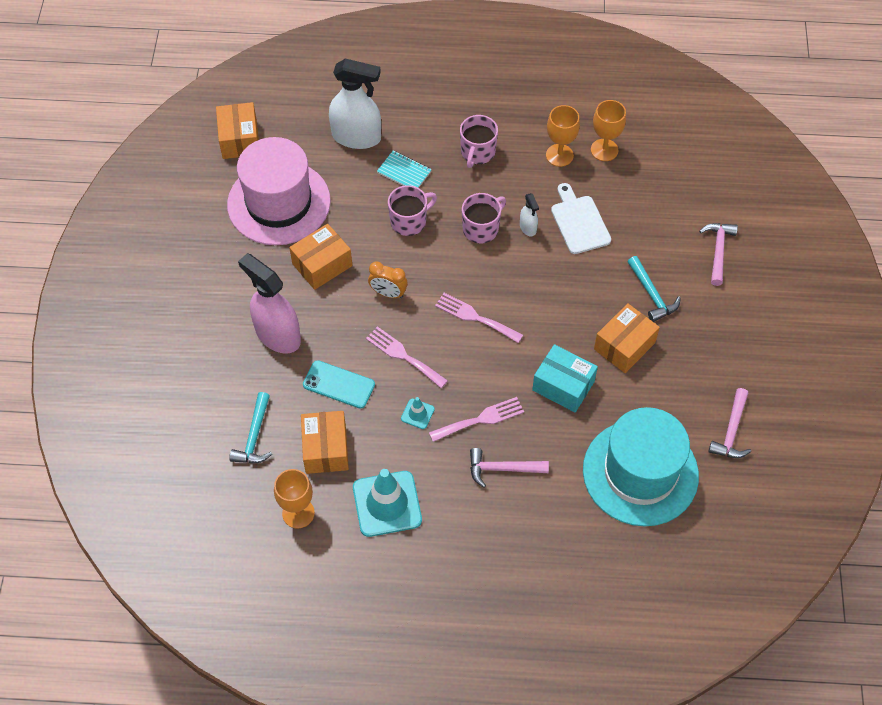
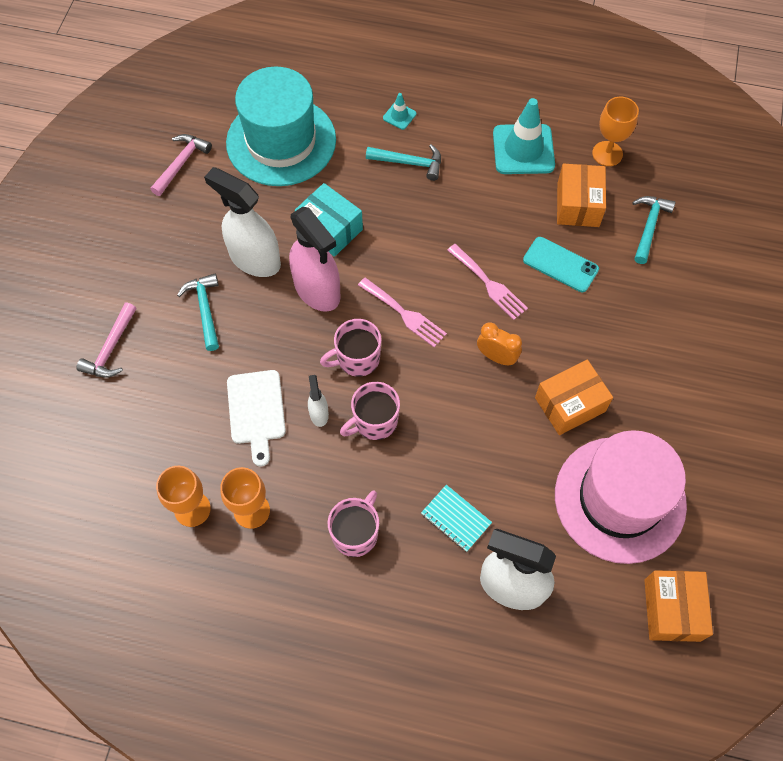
camera: 170 degrees left, 5 degrees up
(277, 335) = (624, 328): pink spray bottle -> pink spray bottle (317, 290)
(409, 221) = (459, 445): pink mug -> pink mug (357, 359)
(417, 414) = (483, 224): turquoise traffic cone -> turquoise traffic cone (399, 116)
(480, 419) = (420, 209): pink fork -> none
(502, 469) = (409, 163): pink hammer -> turquoise hammer
(624, 346) = (254, 259): orange box -> white spray bottle

